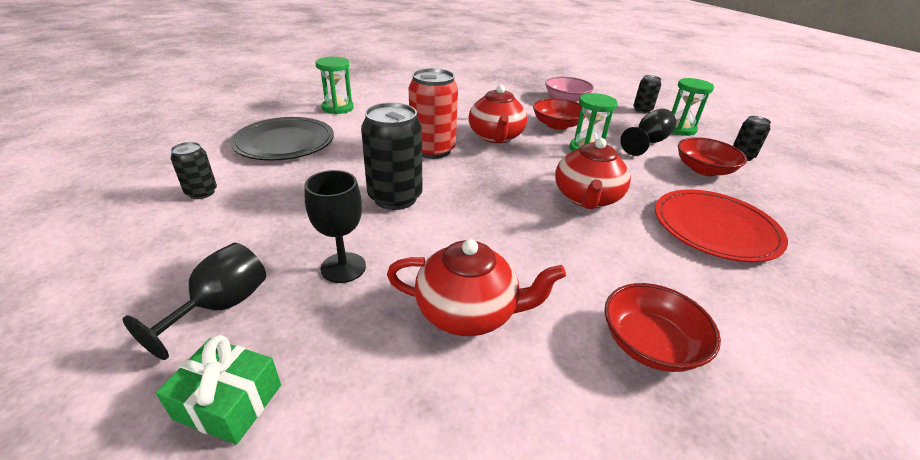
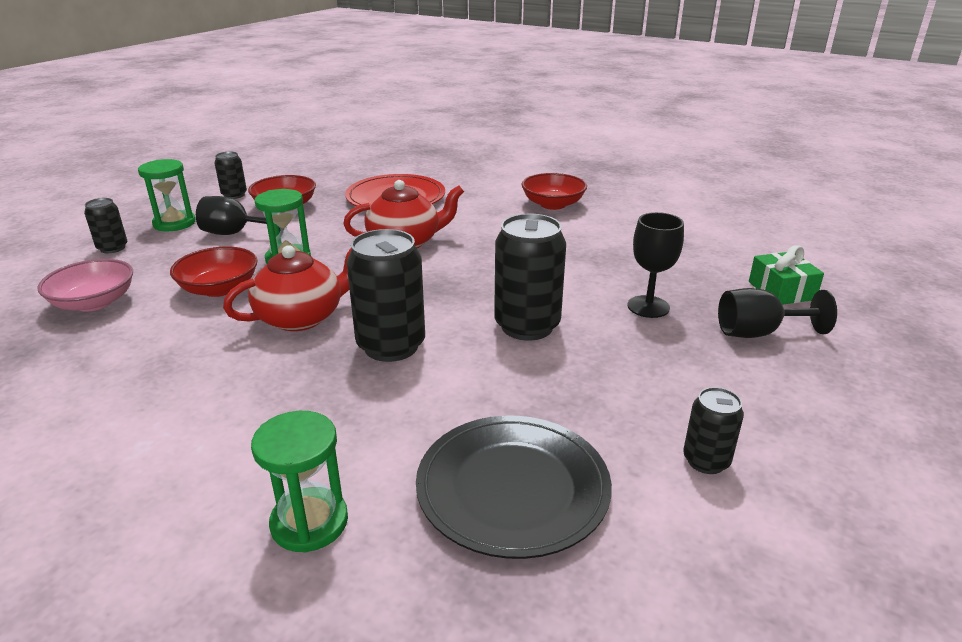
camera: 120 degrees left, 5 degrees down
(432, 150) = (391, 346): red can -> black can
(468, 312) = (610, 251): red teapot -> none

